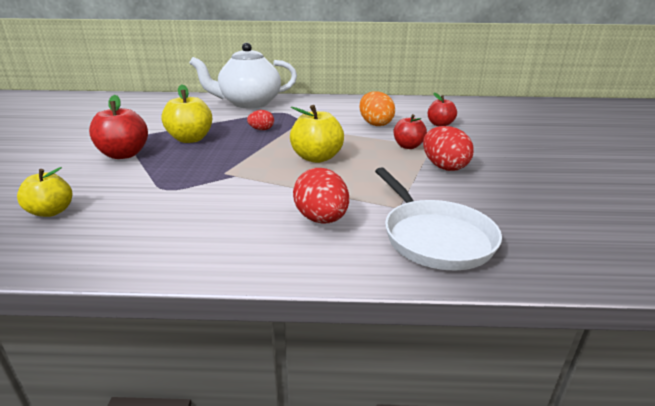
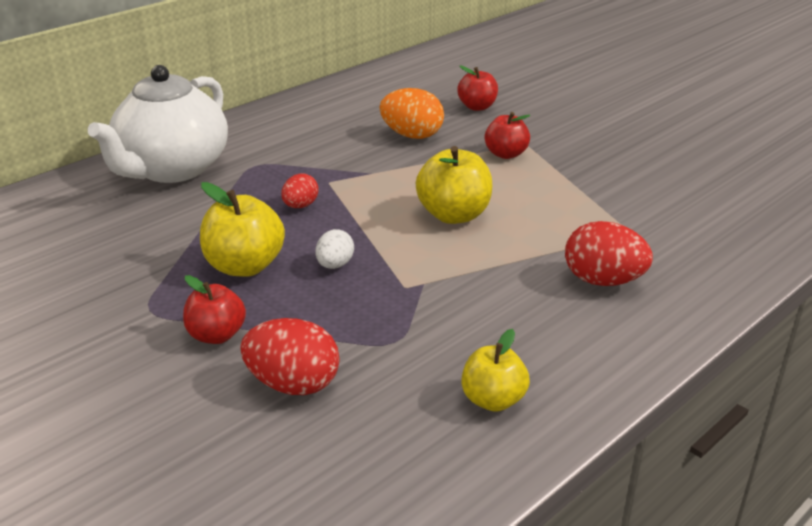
camera: 45 degrees left, 5 degrees up
(51, 212) = (343, 444): yellow apple -> yellow apple (493, 400)
(124, 154) = (216, 335): red apple -> red apple, size x0.66
(220, 153) = (335, 265): none -> white egg
(434, 237) = (702, 246): white pan -> none
(444, 167) = (582, 166): red egg -> red egg (293, 384)

